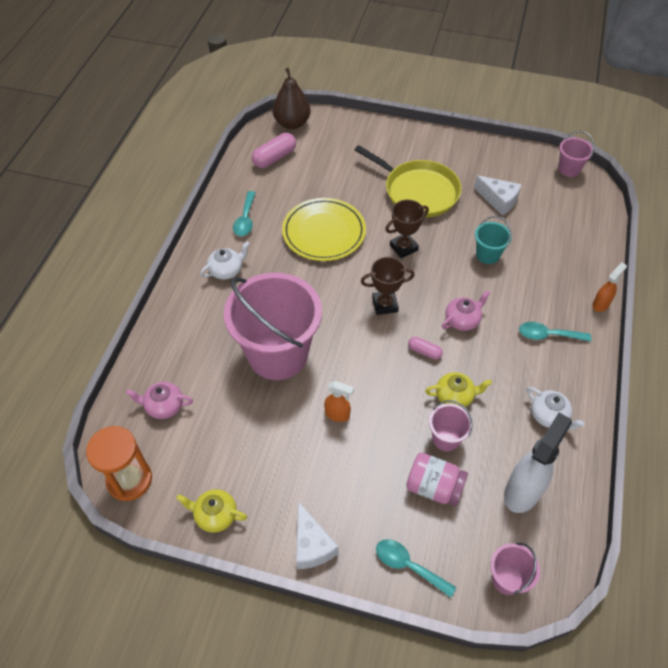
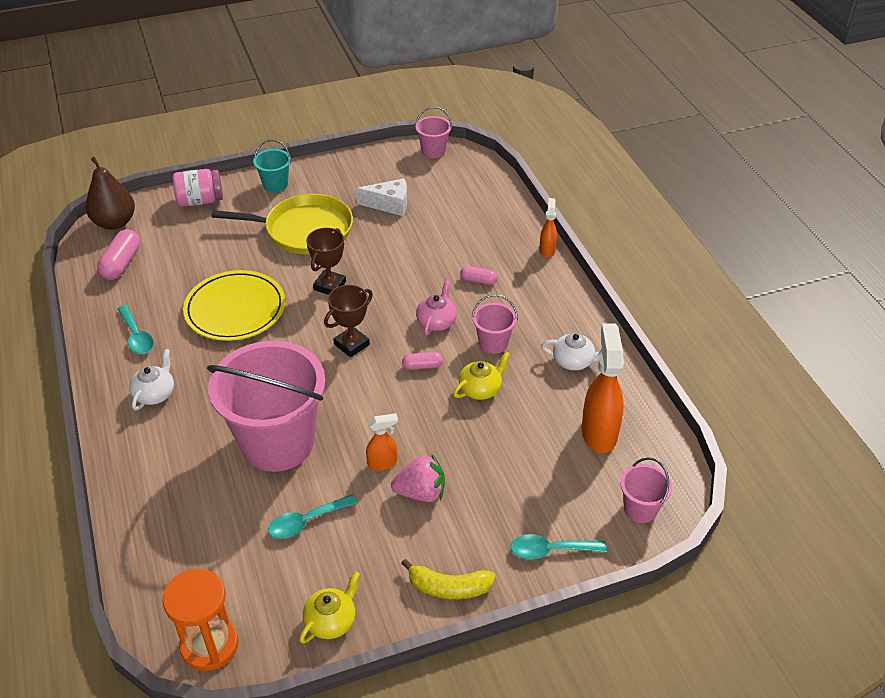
camera: 35 degrees left, 10 degrees down
(164, 406) = (190, 556): pink teapot -> none
(215, 515) = (331, 621): yellow teapot -> yellow teapot turned 150 degrees clockwise
(311, 545) = (449, 587): white cheese -> yellow banana
(347, 455) = (421, 492): none -> pink strawberry
(434, 487) = (521, 473): pink jar -> pink jar (200, 201)
(446, 438) = (500, 428): pink bucket -> pink bucket (493, 343)
(487, 255) = (416, 255): turquoise bucket -> turquoise bucket (275, 185)
(522, 302) = (478, 280): none -> pink capsule
(523, 491) = (599, 433): white spray bottle -> orange spray bottle
(548, 335) = (522, 297): turquoise spoon -> turquoise spoon (306, 521)

